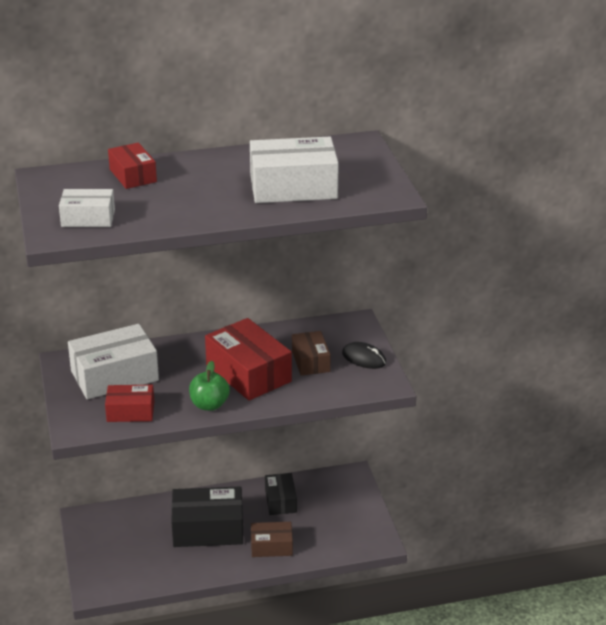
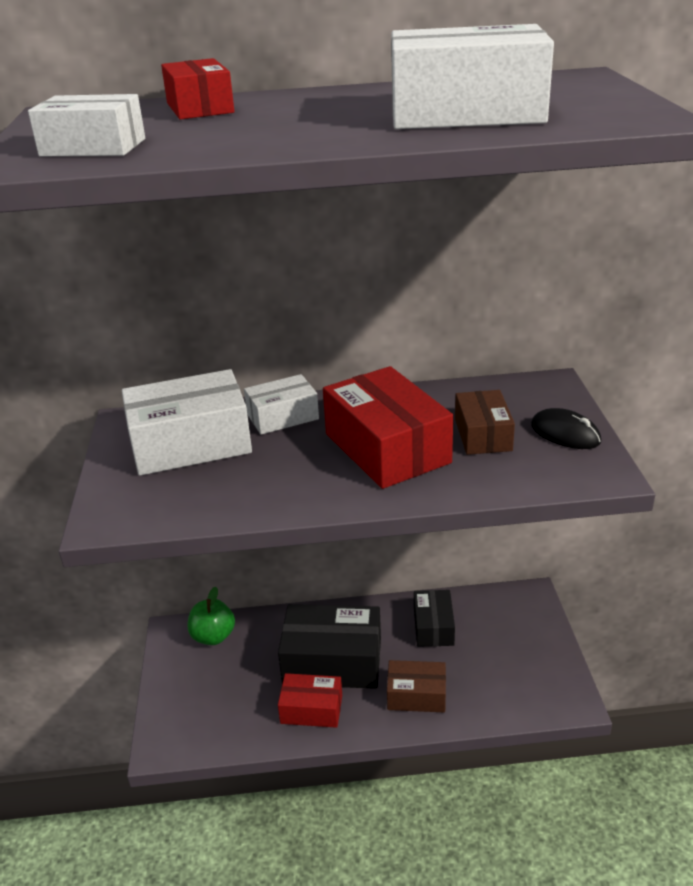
camera: 10 degrees right, 0 degrees up
(130, 412) = (197, 497): red box -> red box (311, 709)
(174, 353) = (282, 416): none -> white box
(209, 405) = (320, 493): green apple -> green apple (213, 636)

